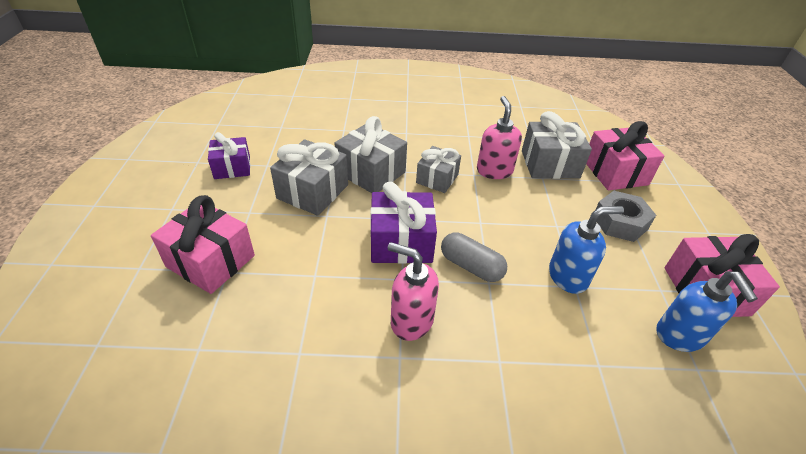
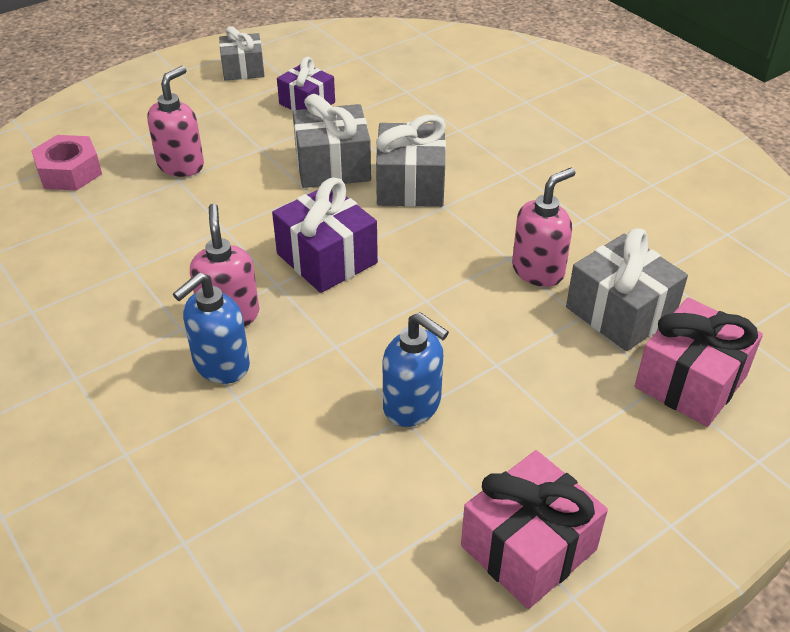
camera: 55 degrees right, 0 degrees up
(120, 335) = (69, 172): none -> pink nut
(211, 261) = (181, 165): pink gift -> pink soap dispenser
(437, 179) = (462, 234): grey gift -> grey gift (243, 69)
(471, 266) = (346, 323): grey capsule -> none
(619, 222) = (575, 421): grey nut -> none
(680, 336) = (414, 539): blue soap dispenser -> blue soap dispenser (221, 365)

